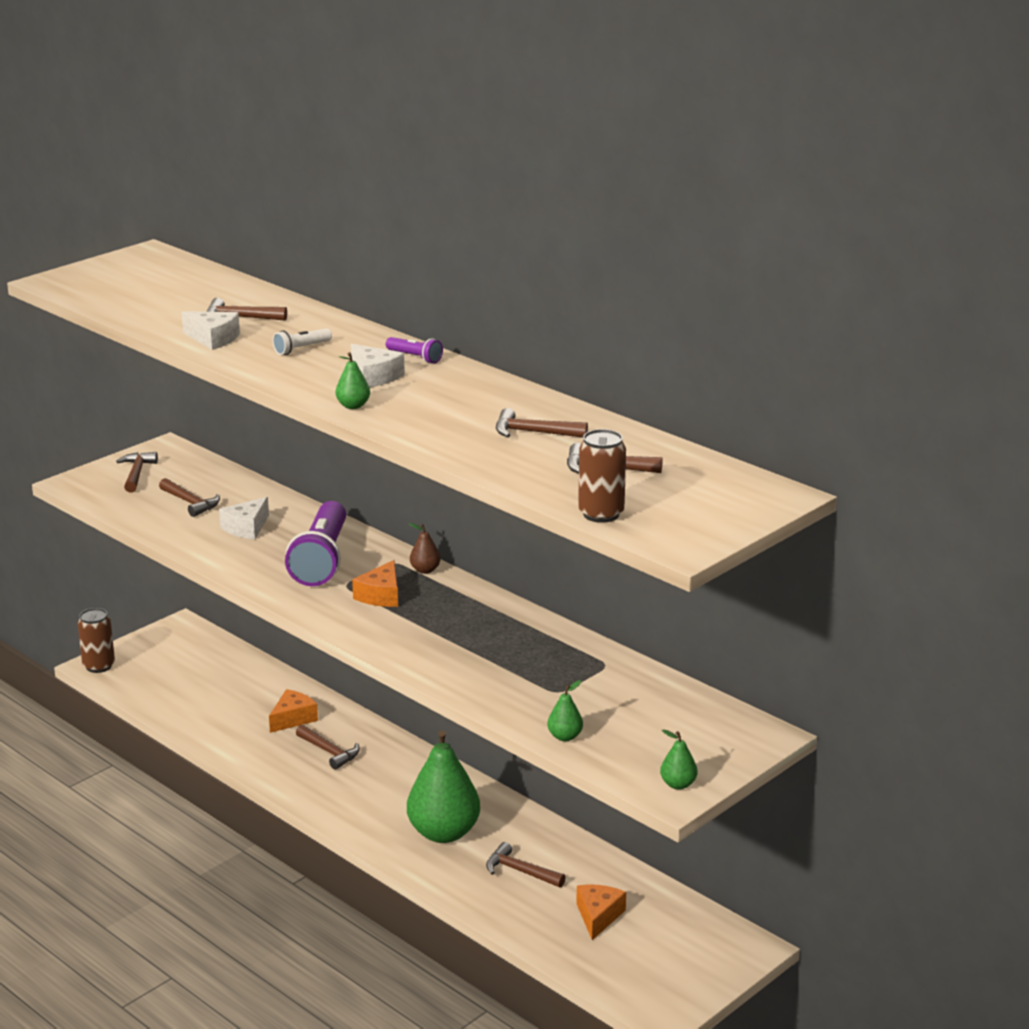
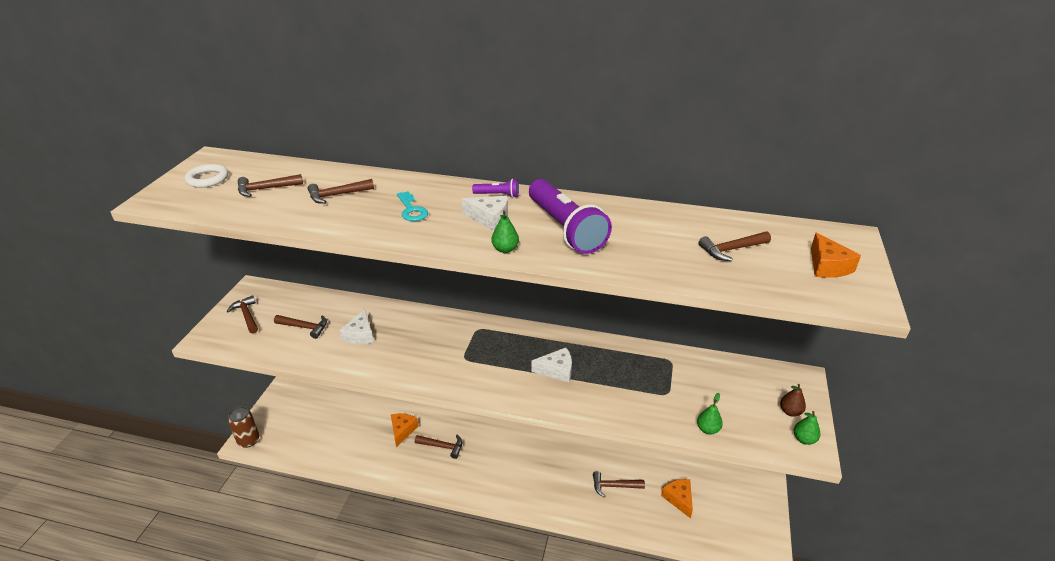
camera: 30 degrees left, 10 degrees up
(125, 272) = (207, 179): none -> white ring
(213, 339) = (335, 219): white cheese -> white cheese (557, 370)
(301, 349) = (411, 210): white flashlight -> turquoise key
(321, 560) = (431, 343): purple flashlight -> purple flashlight (565, 229)
(381, 595) = (494, 358): orange cheese -> orange cheese (827, 266)
(425, 570) = (502, 328): brown pear -> brown pear (790, 412)
(443, 833) = (552, 478): green pear -> none
(533, 432) = (649, 234): brown hammer -> brown hammer (266, 189)
(601, 514) = (784, 291): brown can -> none

